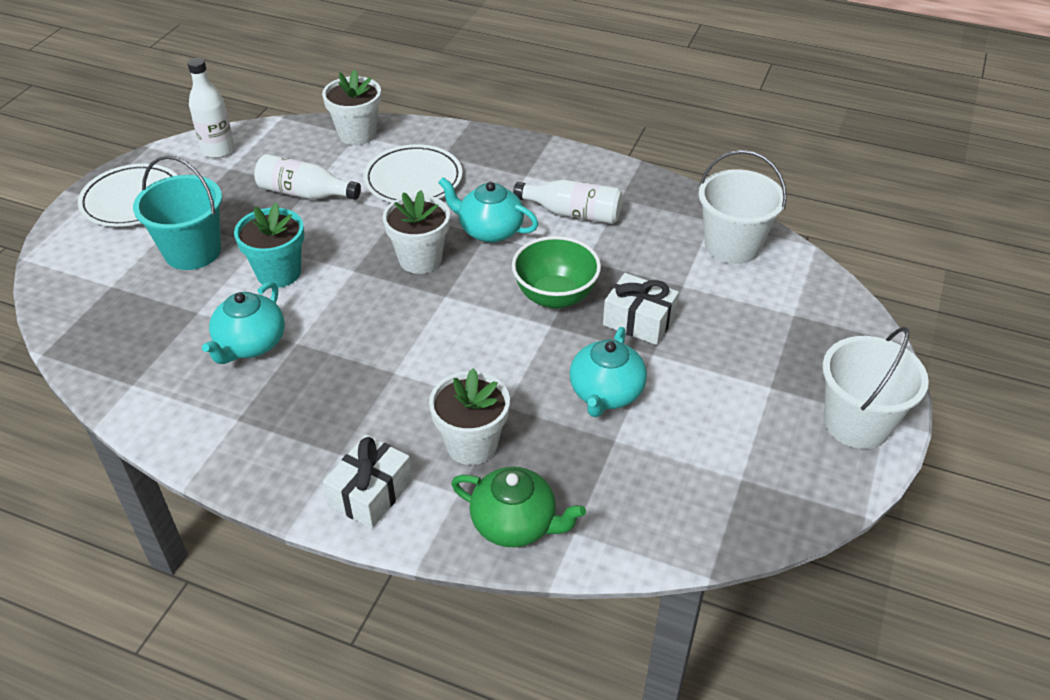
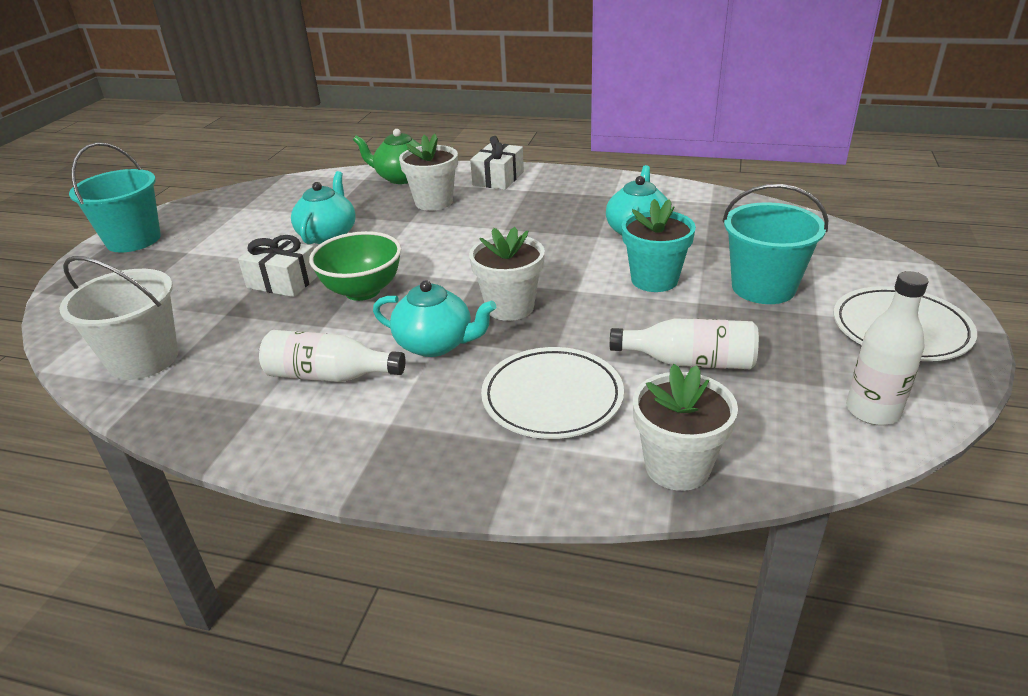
camera: 175 degrees right, 10 degrees down
(857, 423) = (133, 240): white bucket -> turquoise bucket

